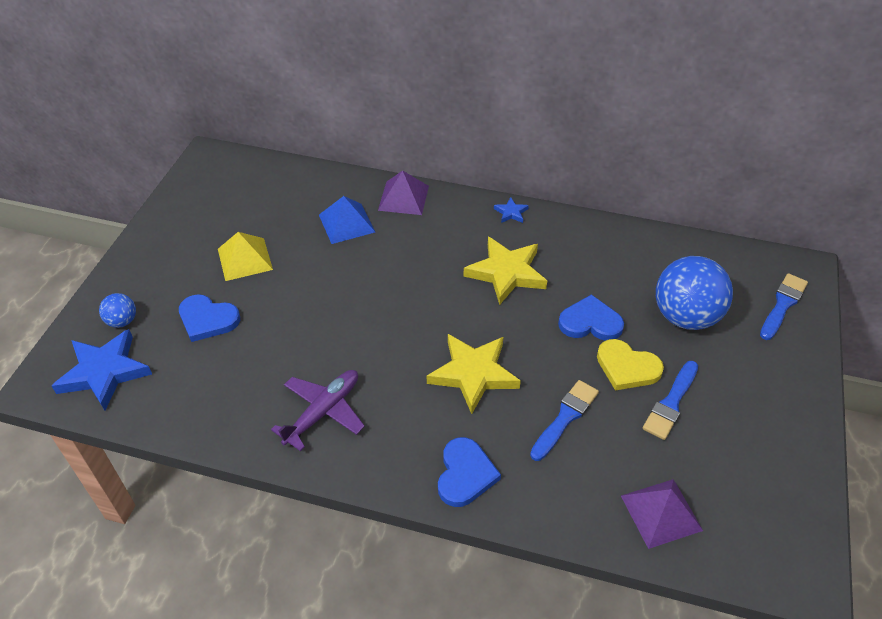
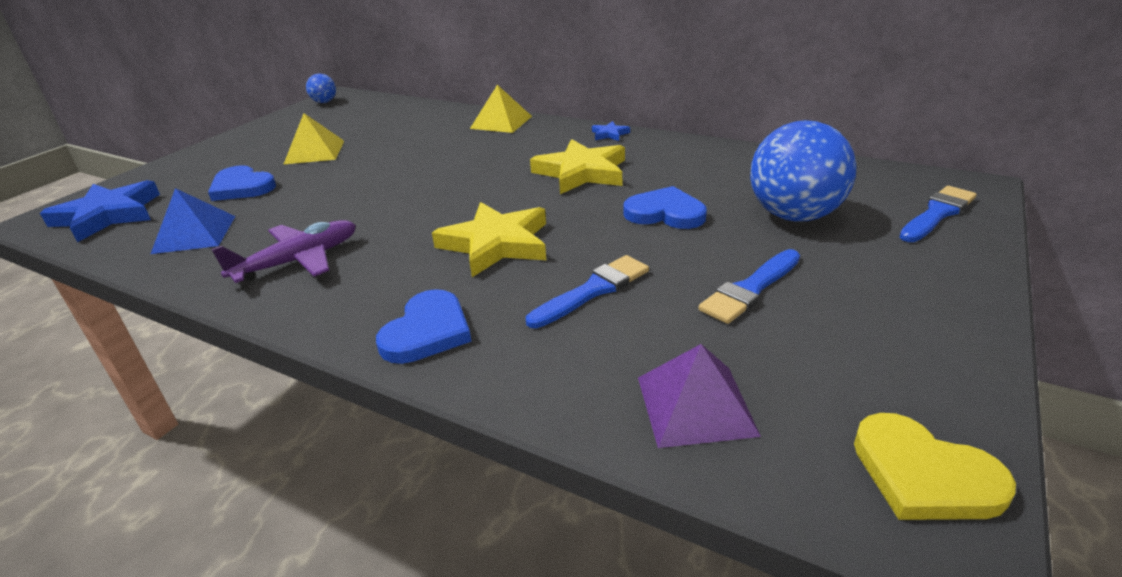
camera: 15 degrees right, 15 degrees down
(122, 321) = (162, 184): blue ball -> blue ball (324, 102)
(346, 223) = (432, 135): blue pyramid -> blue pyramid (195, 234)
(403, 198) = (501, 122): purple pyramid -> yellow pyramid
(627, 367) = (698, 252): yellow heart -> yellow heart (924, 475)

